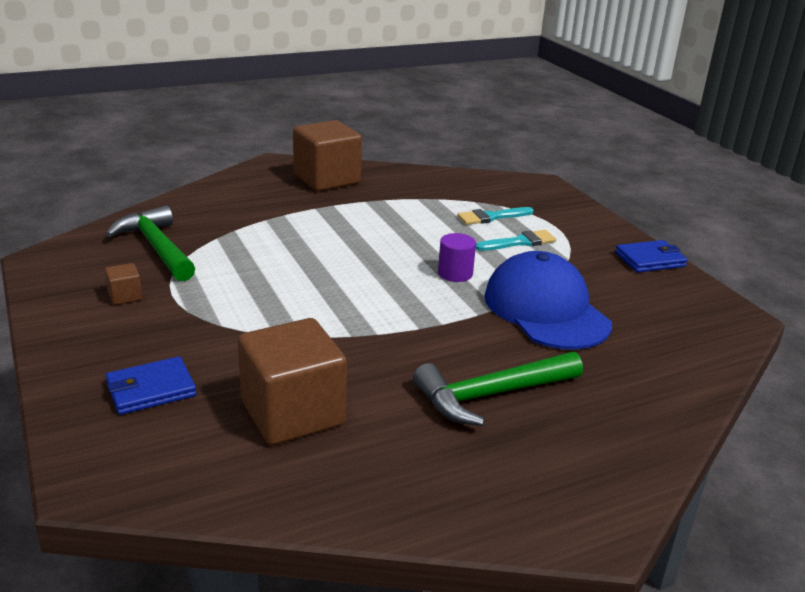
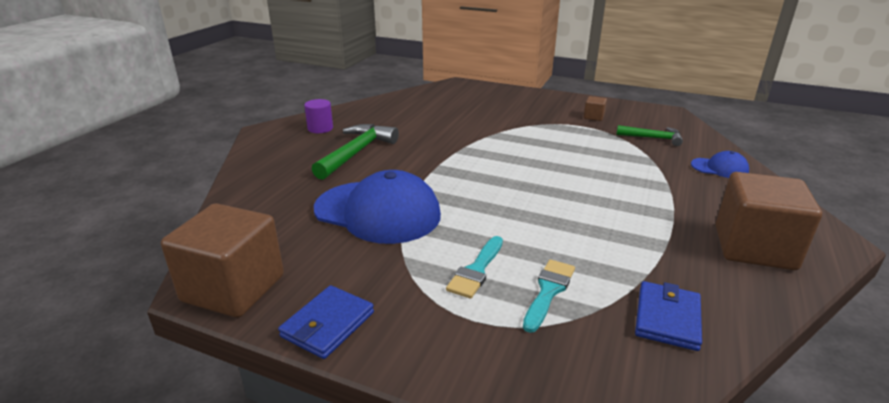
camera: 140 degrees right, 0 degrees up
(151, 389) = (497, 101): blue wallet -> blue wallet (667, 318)
(157, 247) = (653, 138): green hammer -> green hammer, size x0.61
(197, 207) = (719, 168): none -> blue cap
(292, 413) = (432, 115): brown cube -> brown cube (233, 288)
(455, 273) = (476, 208): purple cylinder -> purple cylinder (320, 128)

